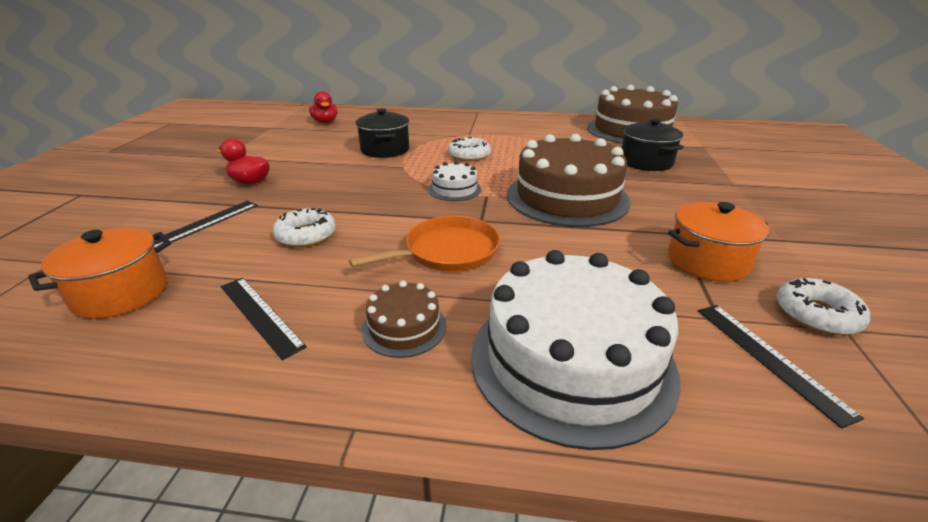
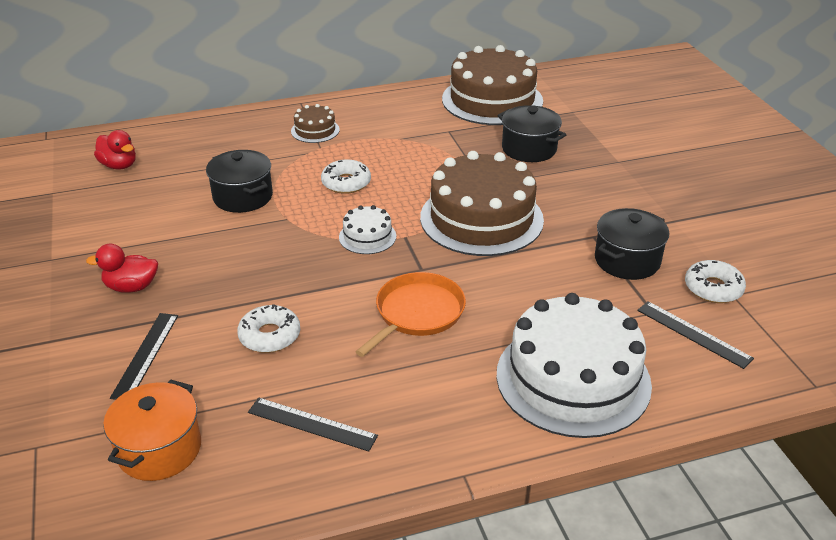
camera: 25 degrees left, 5 degrees up
(404, 327) = (438, 394): brown cake -> brown cake (315, 130)
(707, 261) = (627, 260): orange pot -> black pot

